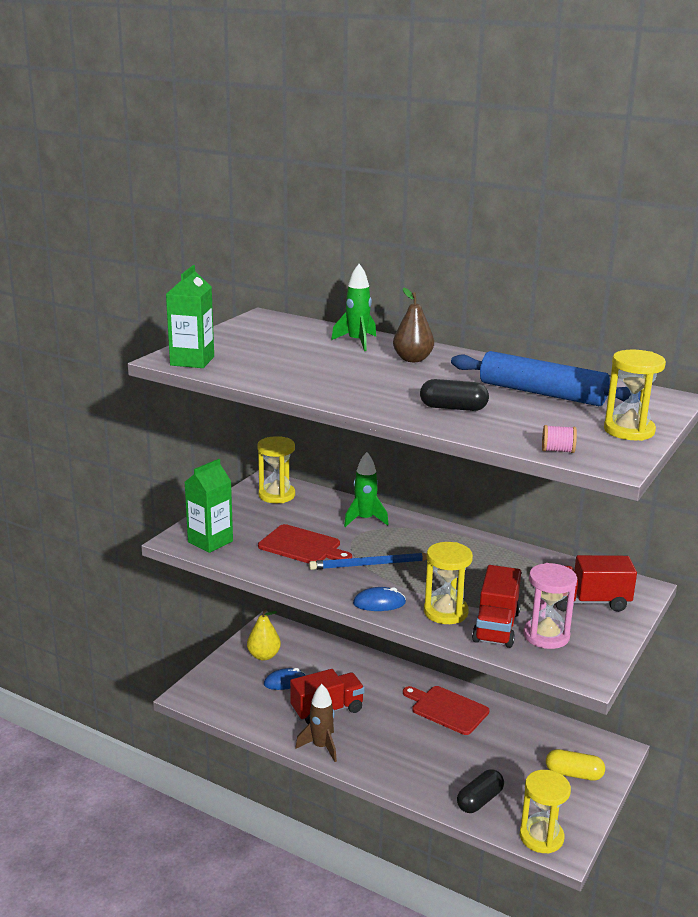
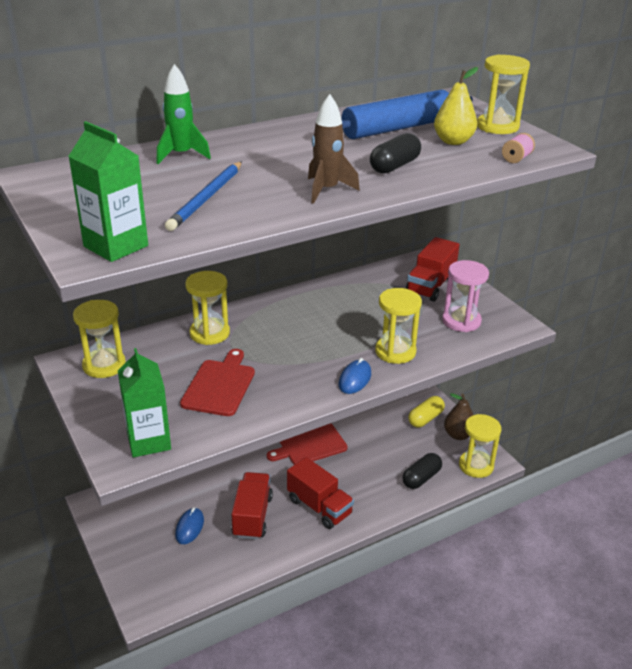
camera: 60 degrees left, 10 degrees up
(264, 656) = (137, 526): yellow pear -> yellow pear (453, 141)
(302, 546) = (220, 385): red cutting board -> red cutting board turned 45 degrees counterclockwise
(321, 747) = (296, 541): brown rocket -> brown rocket (327, 190)
(365, 520) = (209, 333): green rocket -> yellow hourglass
(371, 564) = (289, 360): blue pencil -> blue pencil (206, 198)
(412, 359) = (260, 147): brown pear -> brown pear (458, 435)
(479, 800) = (421, 478): black capsule -> black capsule turned 60 degrees clockwise
(496, 627) = (433, 337): red truck -> red truck (319, 507)

